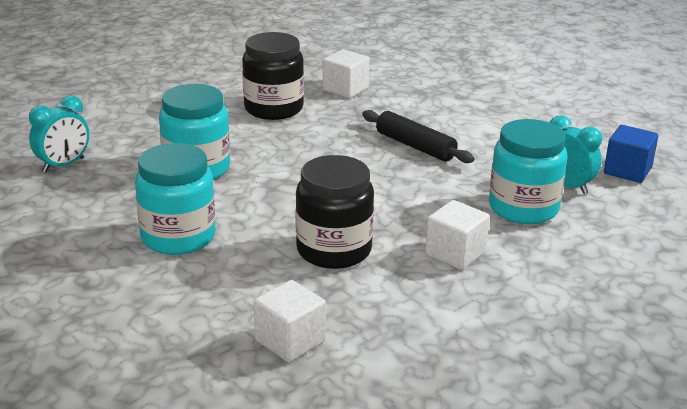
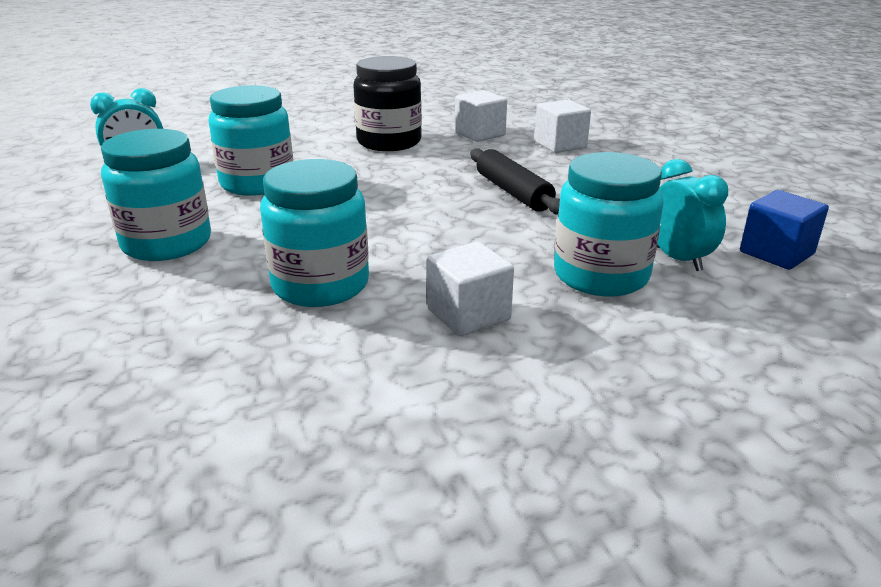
camera: 20 degrees right, 0 degrees up
(290, 341) = (160, 384): white cube -> white cube (560, 145)
(334, 250) = (320, 285): black jar -> turquoise jar

